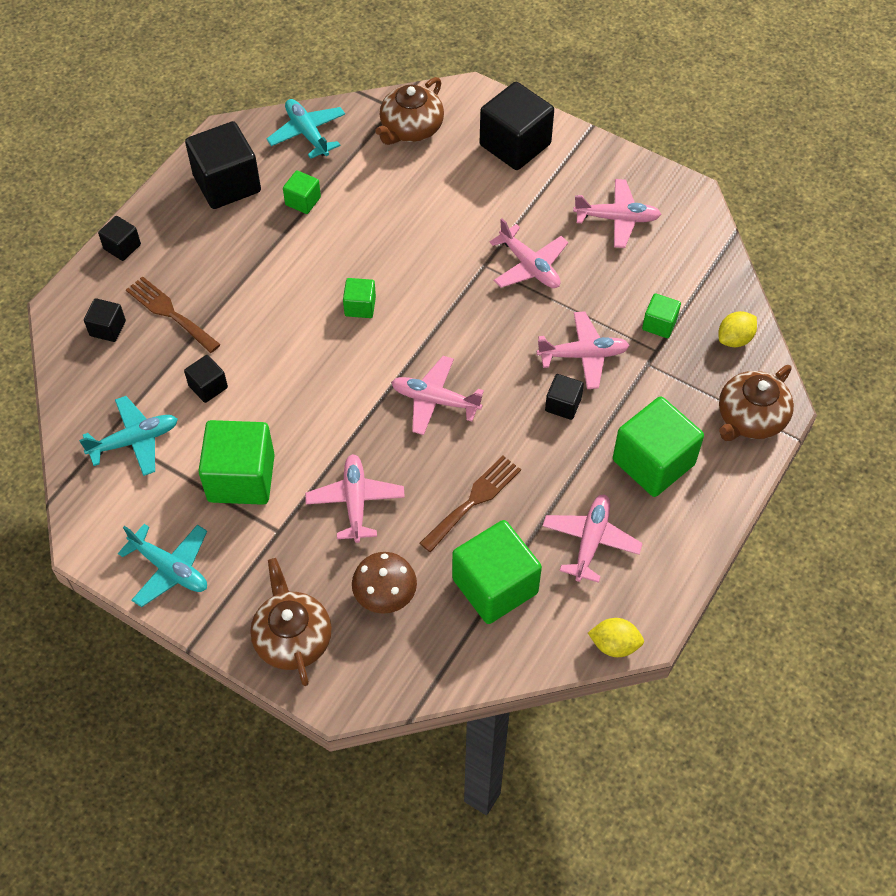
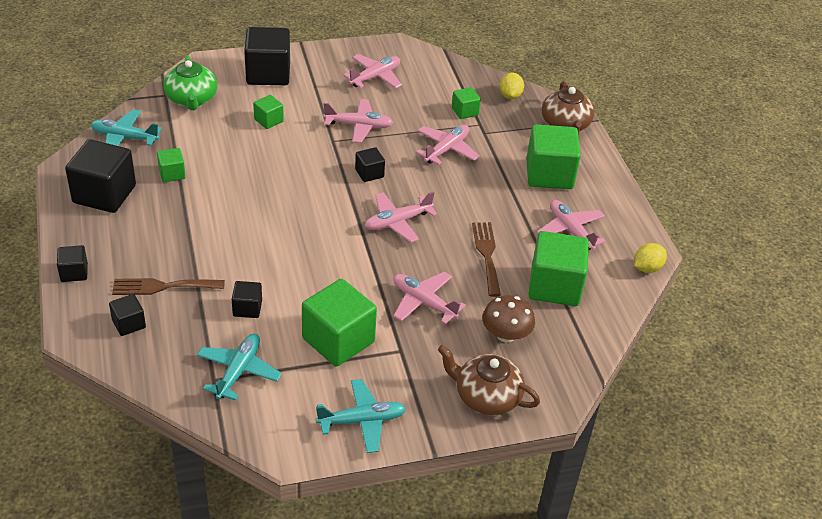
camera: 50 degrees left, 15 degrees down
(360, 306) = (287, 205): green cube -> green cube (268, 120)
(411, 128) = (191, 99): brown teapot -> green teapot
(563, 404) = (468, 178): black cube -> black cube (369, 173)

